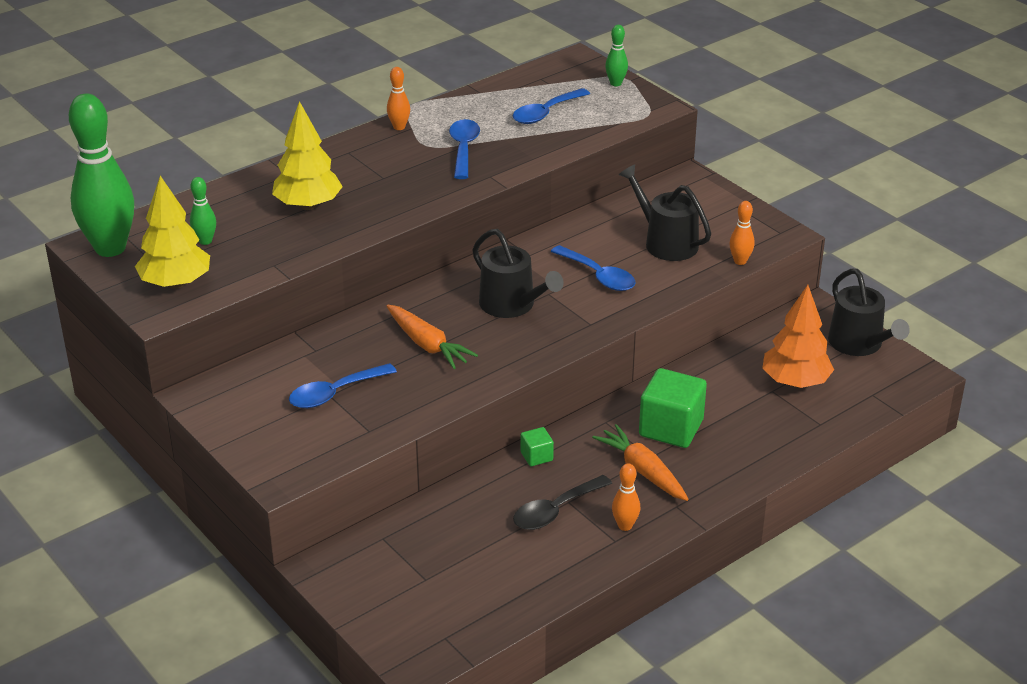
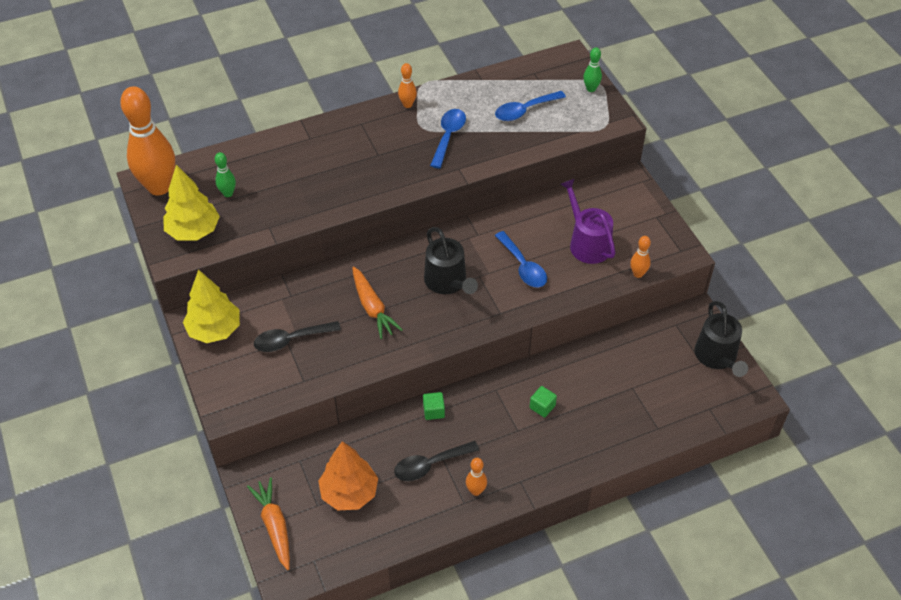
camera: 15 degrees right, 15 degrees up
(110, 248) = (159, 187): green bowling pin -> orange bowling pin
(308, 205) = (313, 172): yellow tree -> yellow tree (215, 330)
(335, 393) = (291, 340): blue spoon -> black spoon
(642, 471) = (506, 442): orange carrot -> orange carrot (274, 526)
(666, 242) = (587, 243): black watering can -> purple watering can
(671, 428) = (542, 407): green cube -> green cube, size x0.49
(795, 382) = (653, 383): orange tree -> orange tree (349, 493)

